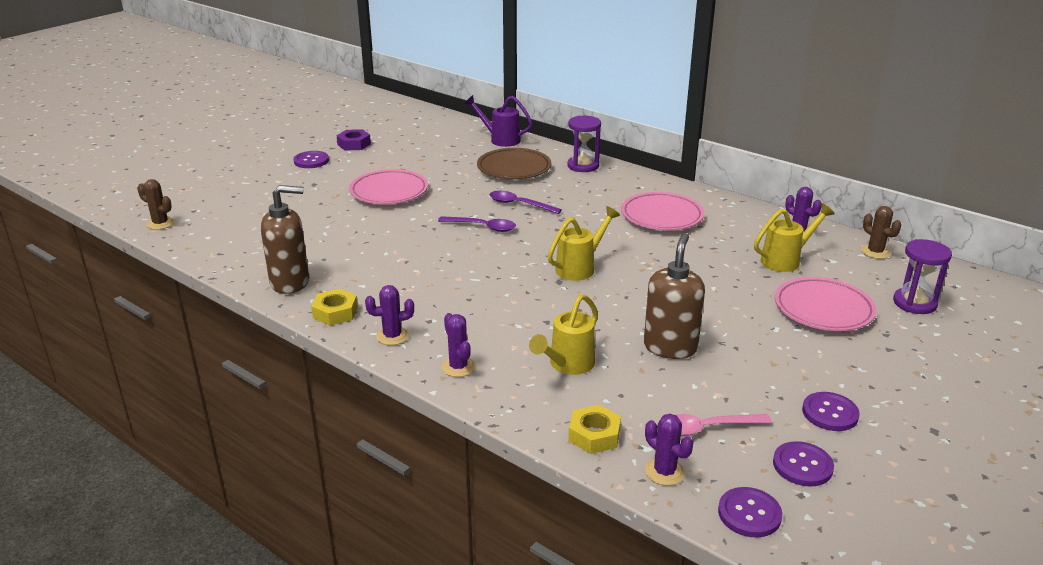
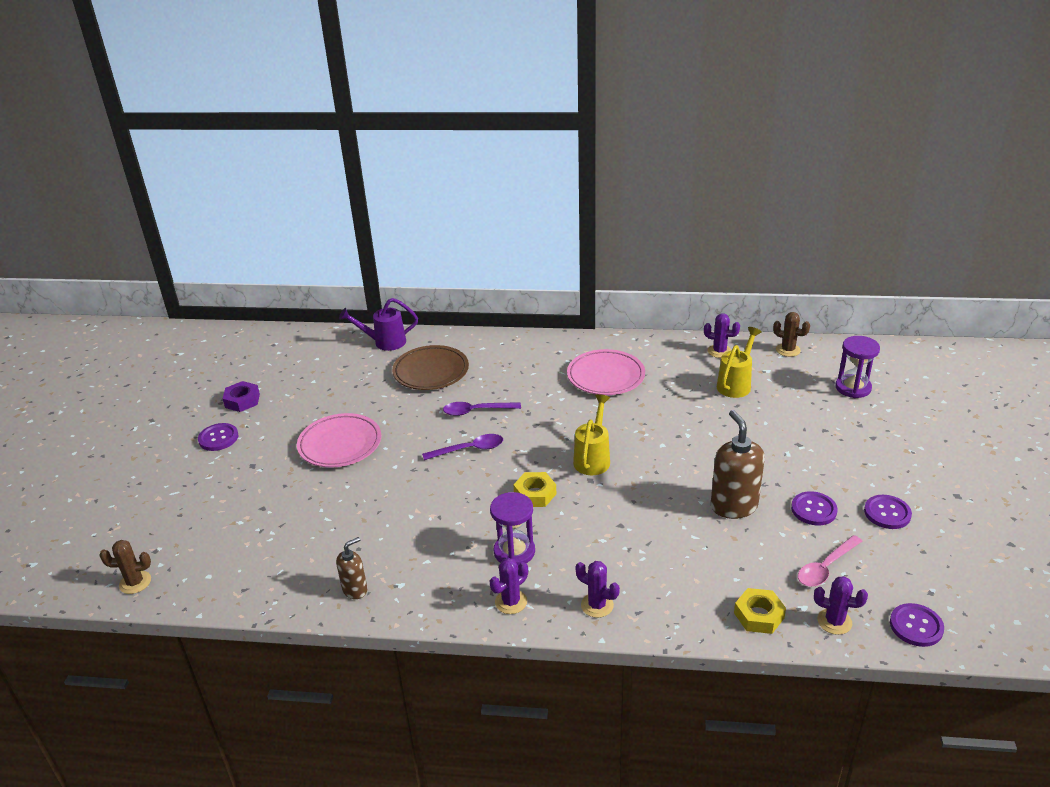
camera: 30 degrees left, 5 degrees up
(290, 282) = (355, 589): brown soap dispenser -> brown soap dispenser, size x0.57
(335, 312) = (433, 602): yellow nut -> yellow nut (535, 494)
(567, 365) = (677, 561): yellow watering can -> none
(583, 166) = (489, 346): purple hourglass -> purple hourglass (514, 551)
(802, 465) = (910, 567): purple button -> purple button (813, 510)
(823, 309) = (802, 420): pink plate -> none

